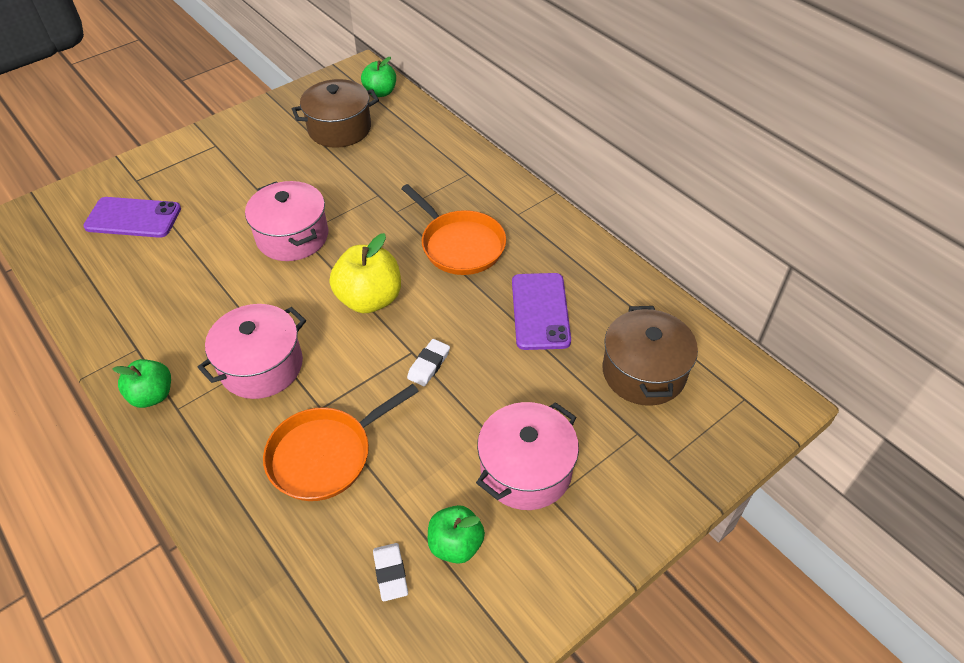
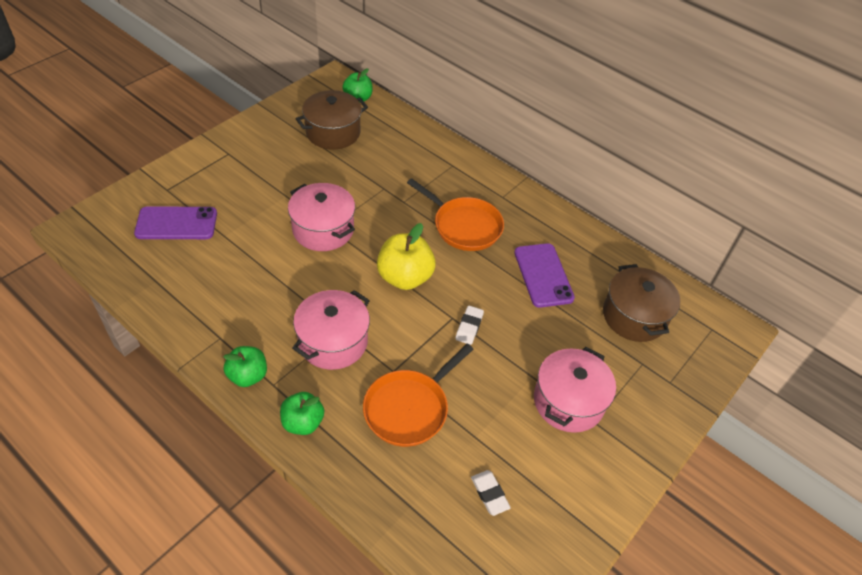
camera: 15 degrees left, 0 degrees up
(456, 544) = (532, 465): green apple -> green apple (303, 422)

